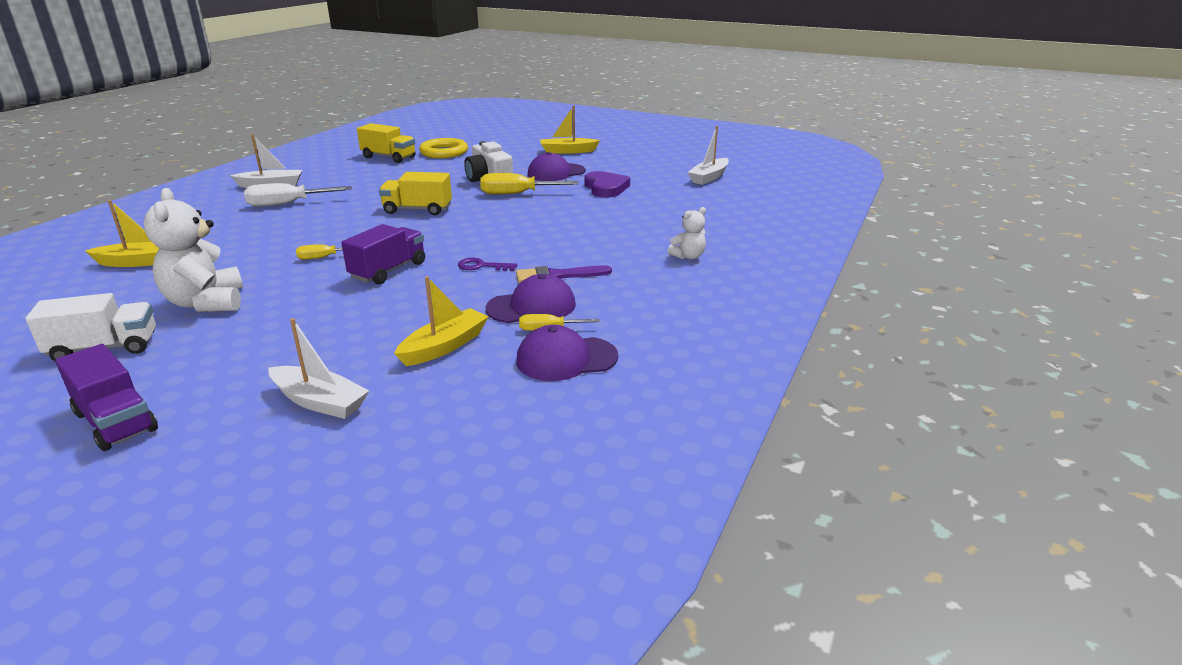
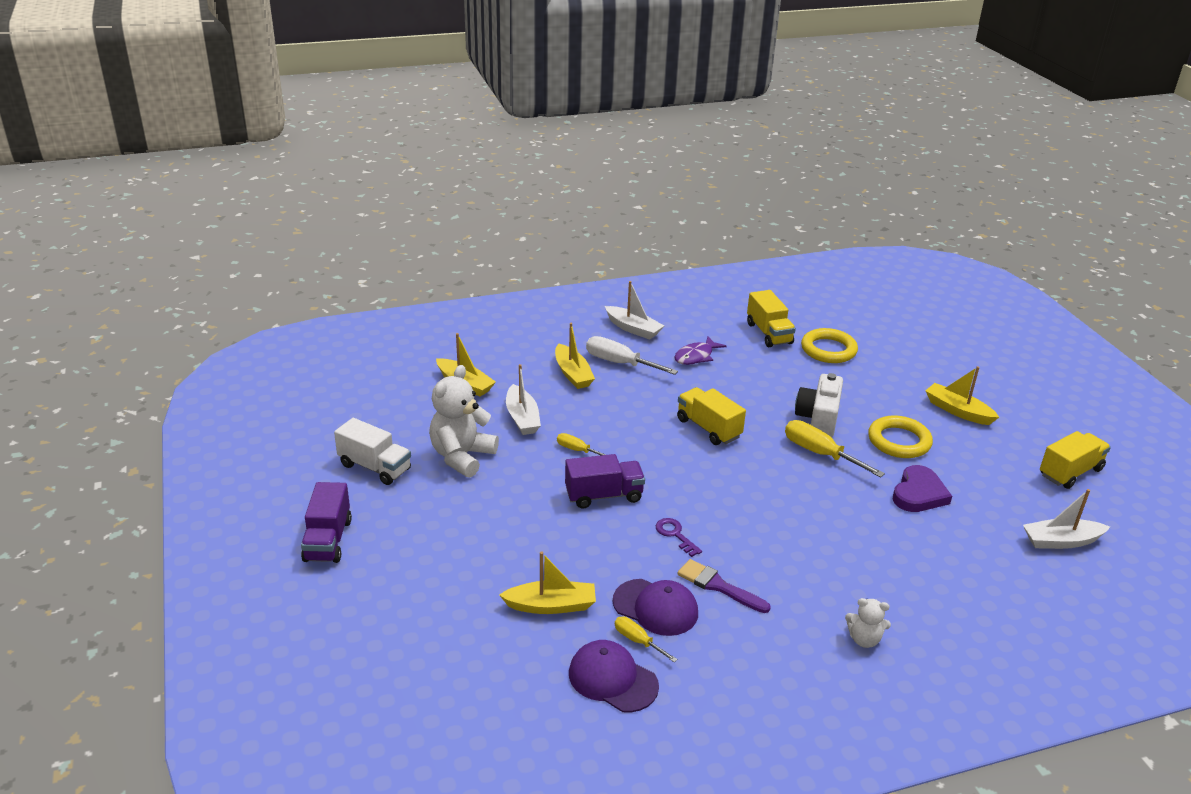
camera: 45 degrees right, 5 degrees up
(251, 222) = (573, 374): none -> yellow boat
(319, 402) = (431, 602): white boat -> white boat (522, 418)
(349, 182) = (696, 356): none -> purple fish
(556, 173) = (899, 441): purple cap -> yellow ring
(666, 153) = (1070, 472): none -> yellow truck

